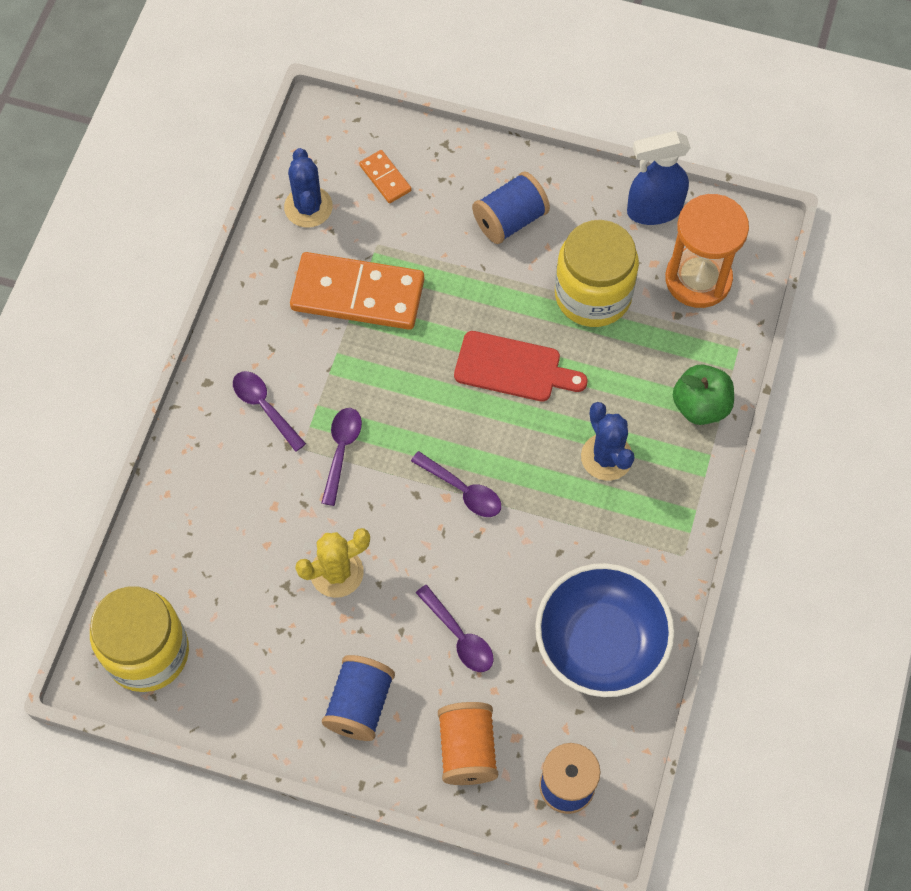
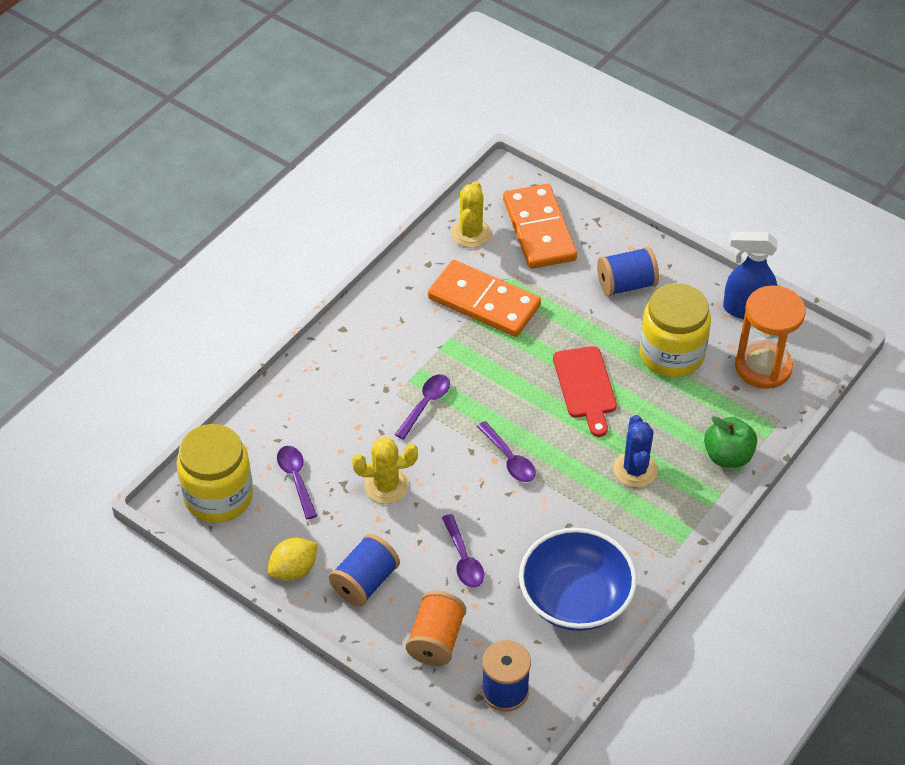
camera: 20 degrees right, 15 degrees down
(264, 407) = (379, 358): purple spoon -> purple spoon (296, 479)
(272, 718) = (294, 570): none -> yellow lemon
(308, 207) = (471, 233): blue cactus -> yellow cactus
(385, 178) = (539, 230): orange domino -> orange domino, size x2.19
(513, 368) = (585, 386): red cutting board -> red cutting board turned 45 degrees clockwise

